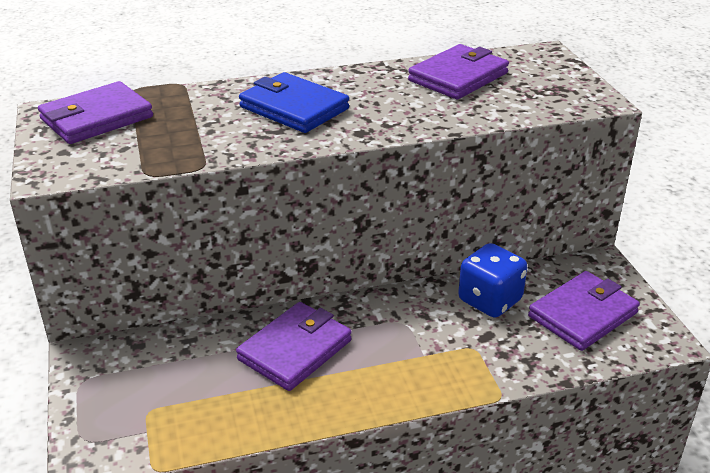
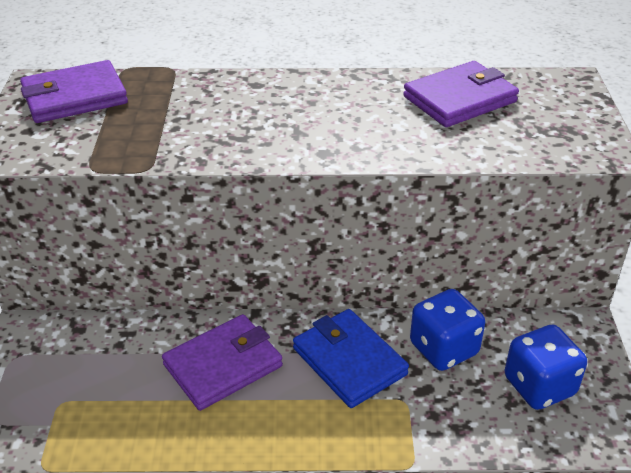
camera: 15 degrees right, 5 degrees up
(294, 108) = (270, 113): blue wallet -> blue wallet (349, 361)
(583, 315) = (539, 386): purple wallet -> blue dice

